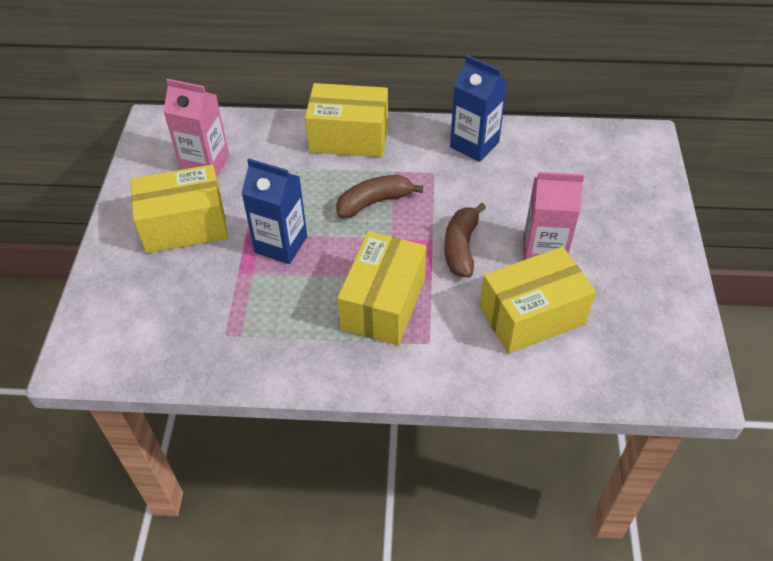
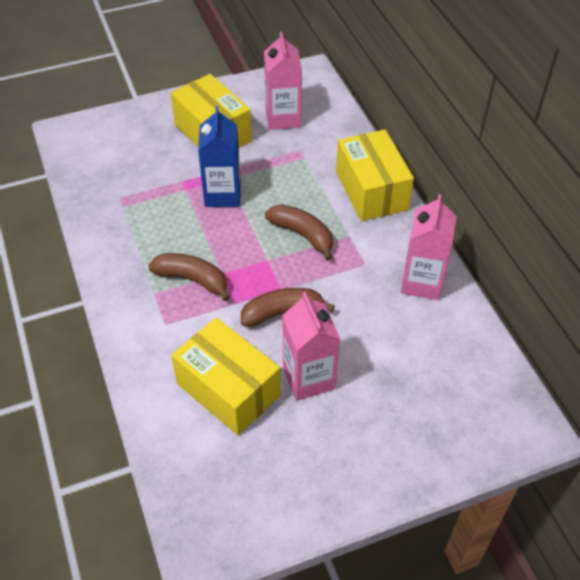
camera: 65 degrees right, 0 degrees up
(383, 303) = (192, 280): yellow box -> brown banana
(474, 144) = (422, 282): blue carton -> pink carton

